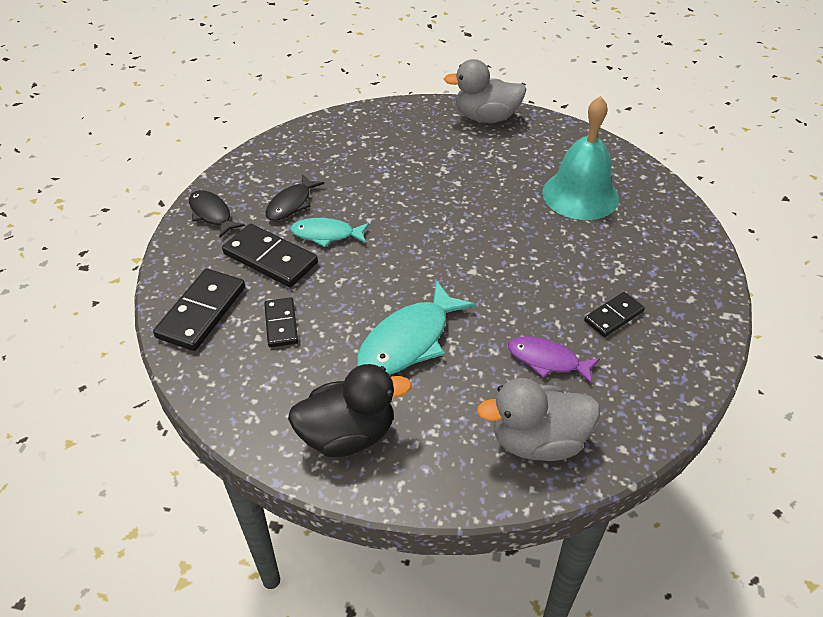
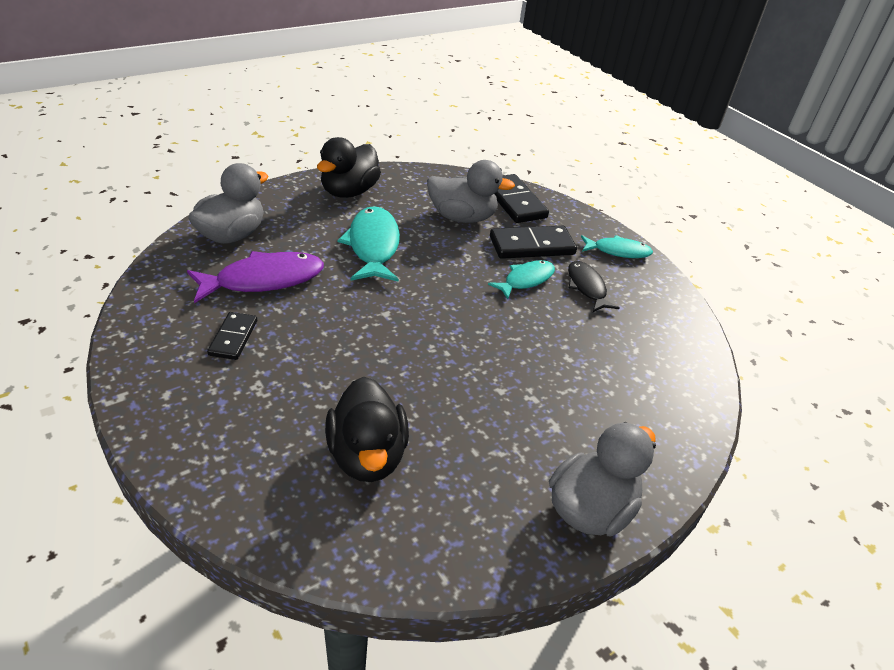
camera: 130 degrees right, 5 degrees down
(212, 214) = (618, 251): black fish -> turquoise fish
(281, 324) = (462, 217): black domino -> grey duck
(547, 360) = (264, 280): purple fish -> purple fish, size x1.61
(580, 195) = (367, 455): turquoise bell -> black duck

